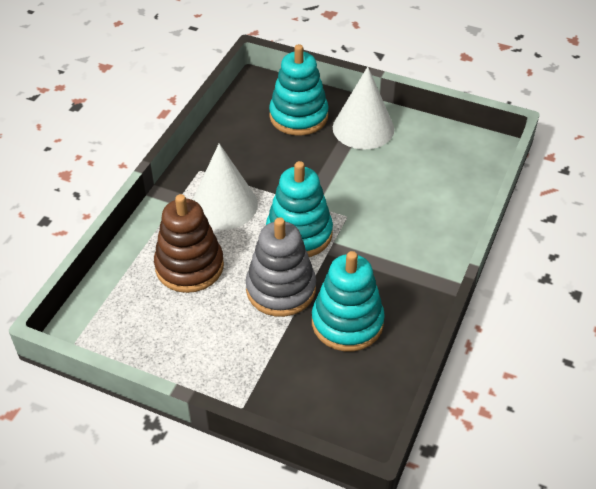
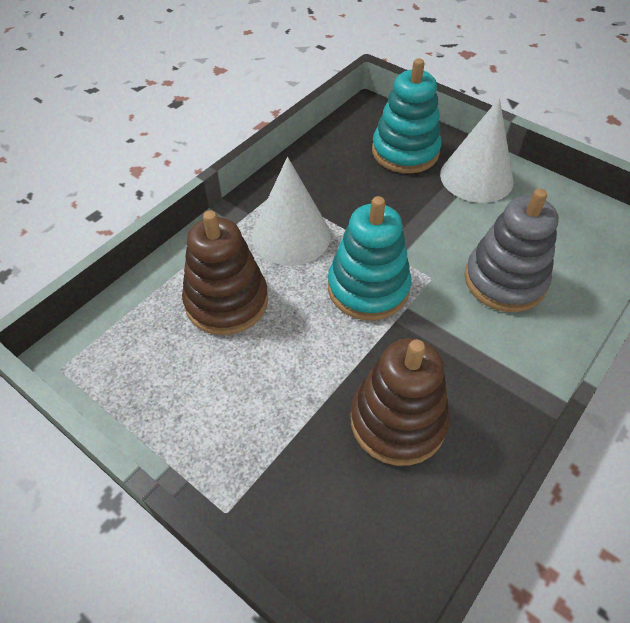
camera: 15 degrees right, 5 degrees up
(281, 289) = (325, 355): grey stacking toy -> grey stacking toy (504, 280)
(347, 322) = (397, 421): turquoise stacking toy -> brown stacking toy

